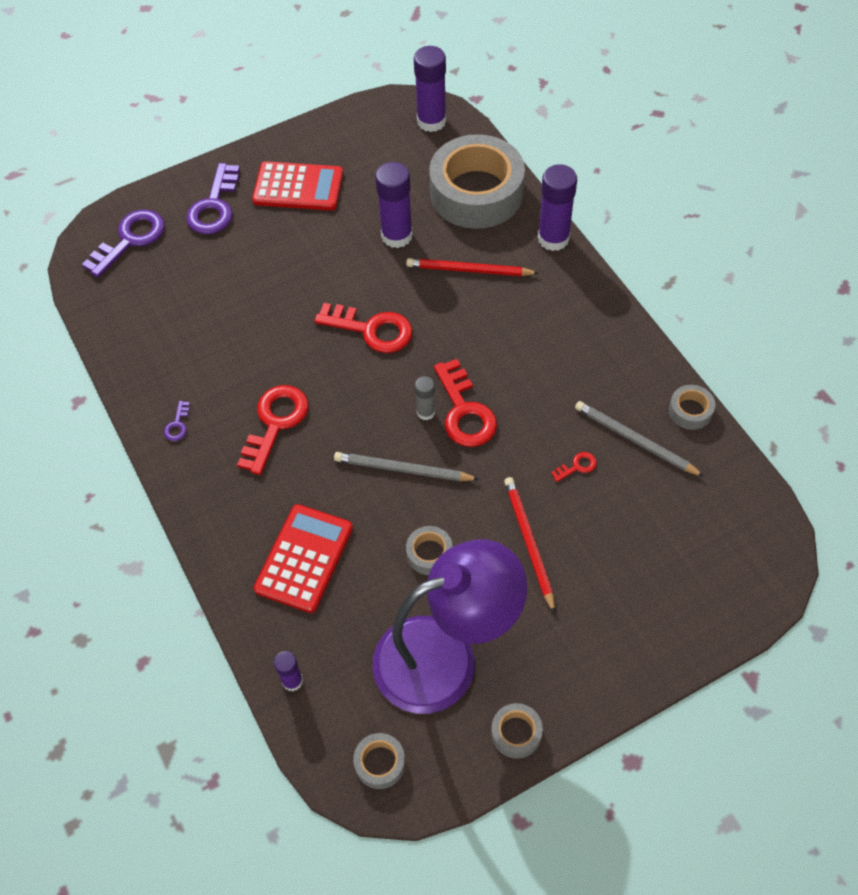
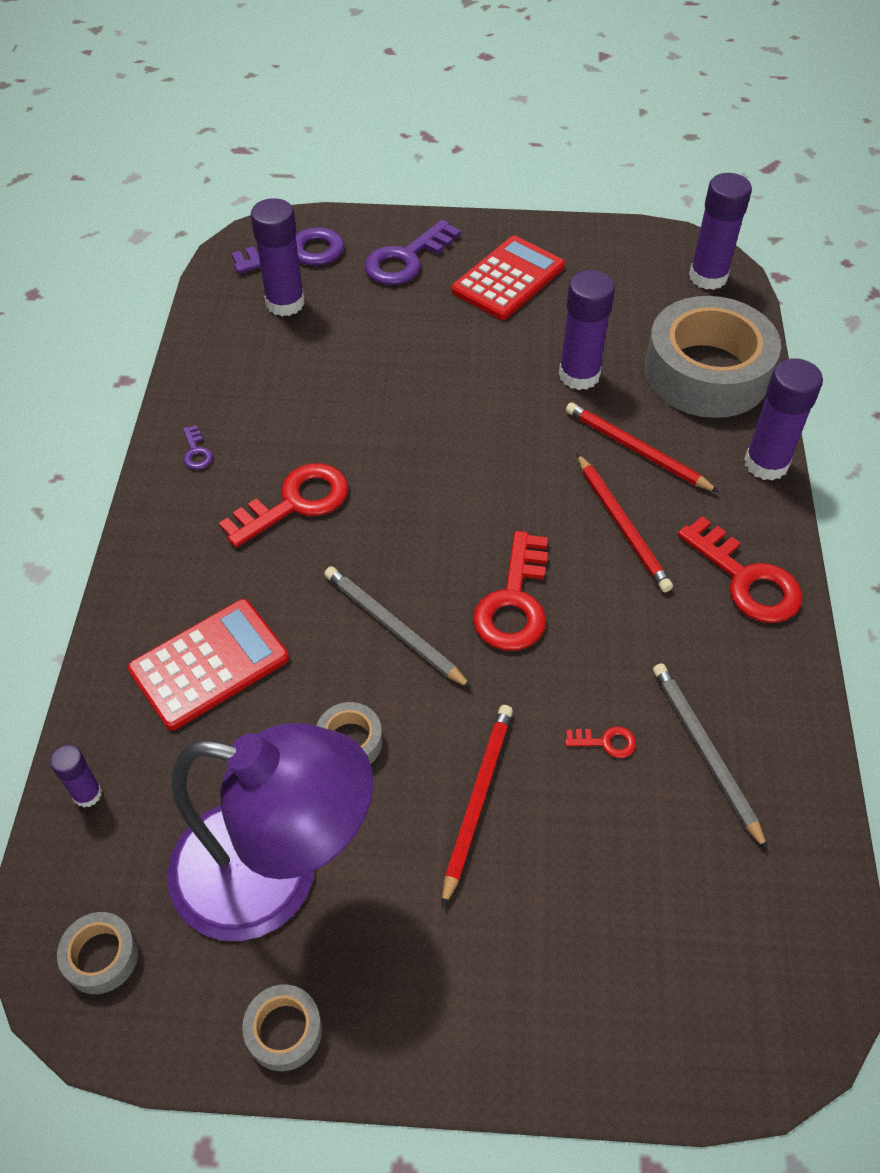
camera: 30 degrees right, 5 degrees down
(152, 283) = (285, 303): none -> purple glue stick
(177, 425) = (196, 452): purple key -> purple key turned 60 degrees counterclockwise
(298, 187) = (508, 279): red calculator -> red calculator turned 90 degrees counterclockwise
(371, 329) = (475, 459): red key -> red key (746, 579)
(426, 412) = (468, 579): grey glue stick -> none
(495, 326) = (622, 525): none -> red pencil
(690, 411) = (806, 757): grey tape -> none

